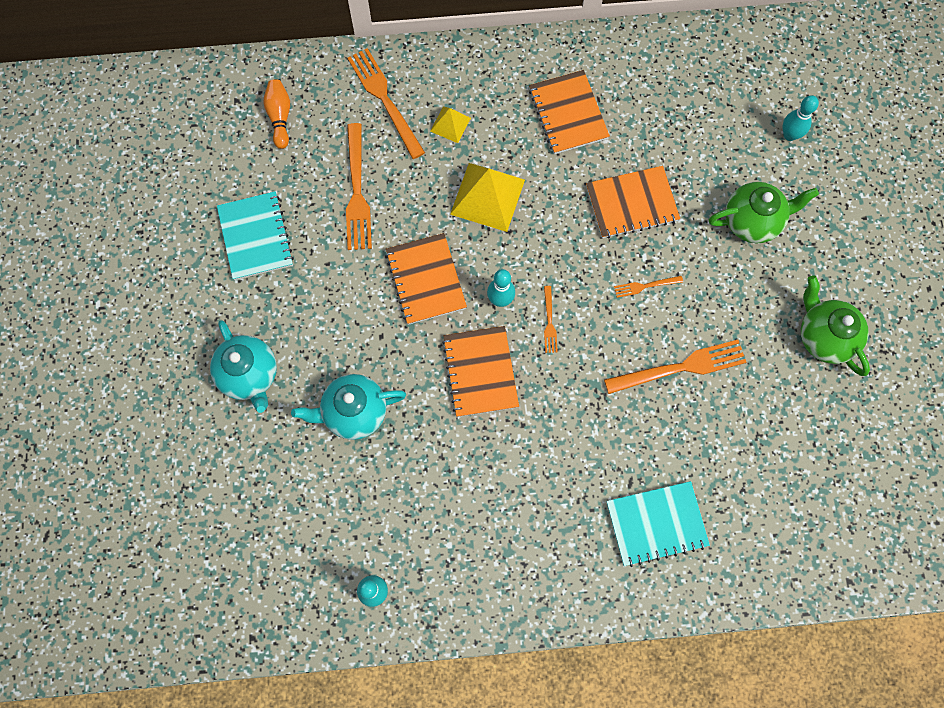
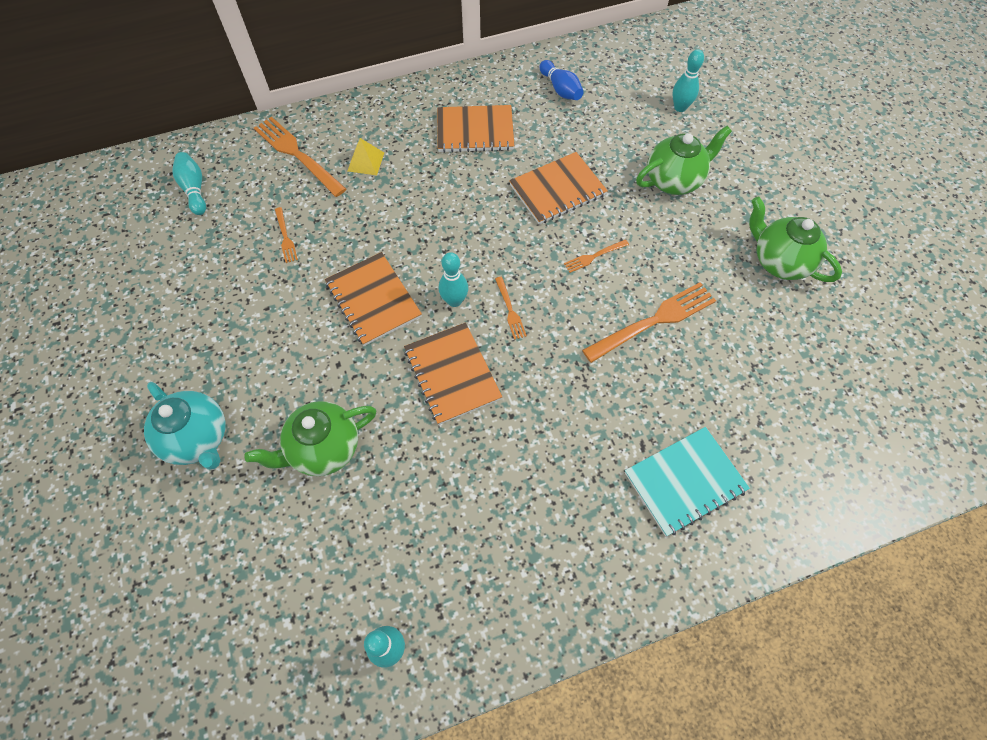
camera: 15 degrees left, 10 degrees down
(256, 237) = (185, 300): turquoise notebook -> none
(280, 117) = (194, 189): orange bowling pin -> turquoise bowling pin
(354, 412) = (324, 448): turquoise teapot -> green teapot
(357, 192) = (285, 237): orange fork -> orange fork, size x0.49
(487, 196) = (417, 213): yellow pyramid -> none
(568, 114) = (475, 131): orange notebook -> orange notebook turned 60 degrees counterclockwise
(671, 82) = (560, 89): none -> blue bowling pin

